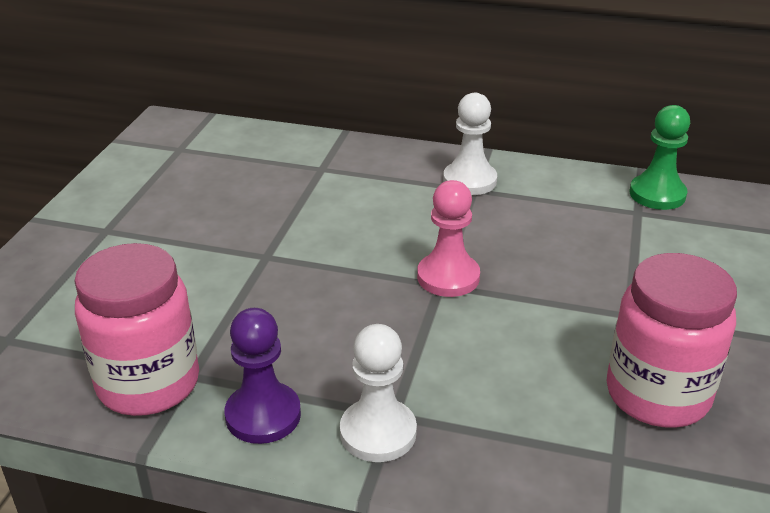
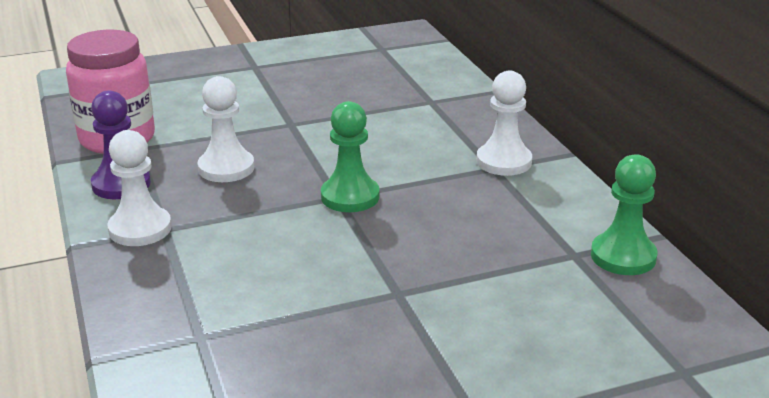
camera: 55 degrees right, 5 degrees down
(311, 329) = (226, 168): none -> white pawn
(448, 277) = (350, 197): pink pawn -> green pawn
(657, 394) = (298, 335): pink jar -> none

